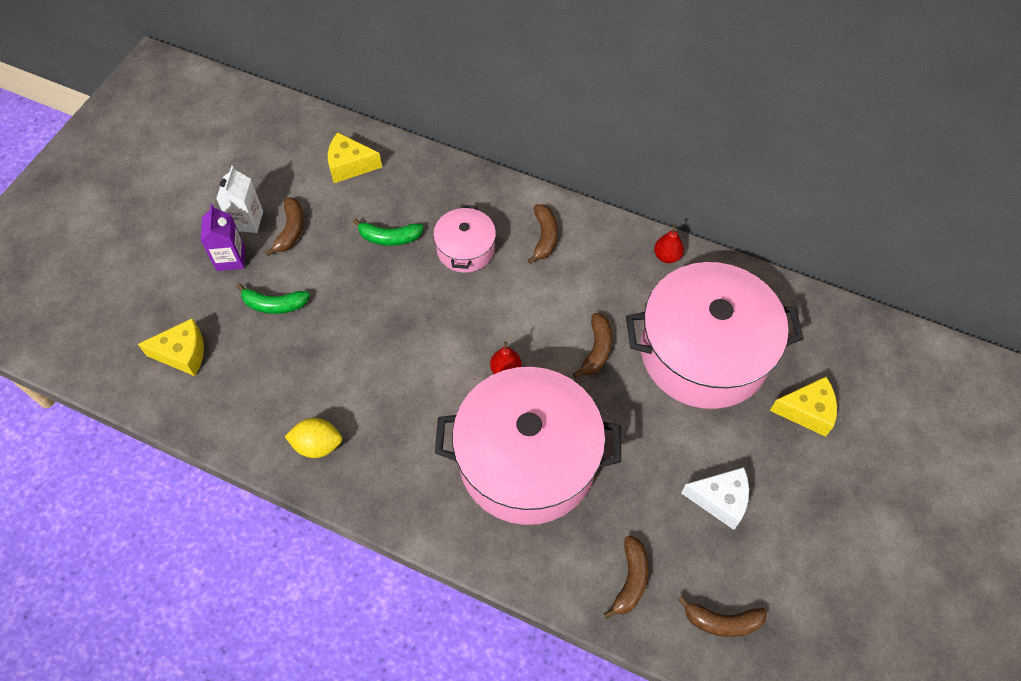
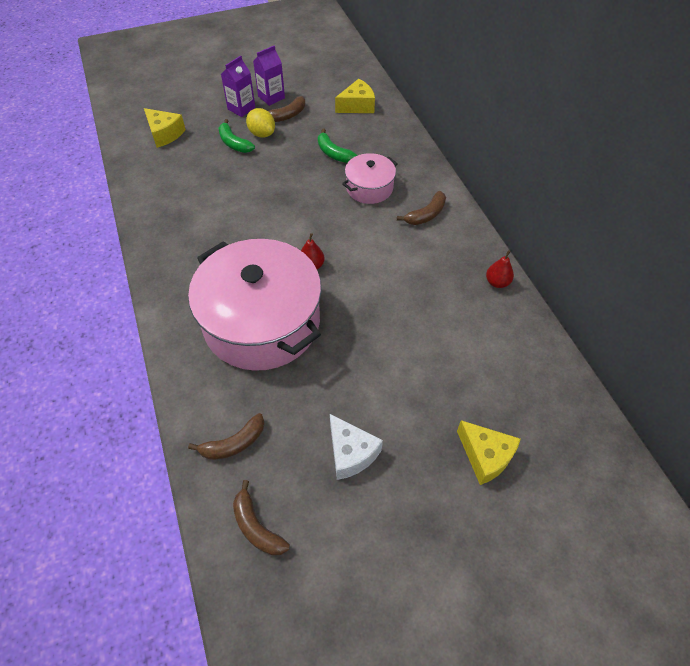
camera: 45 degrees right, 5 degrees down
(247, 221) = (271, 97): white carton -> purple carton
(317, 445) = (167, 223): yellow lemon -> yellow lemon (262, 134)
(350, 165) = (357, 106): yellow cheese -> yellow cheese turned 105 degrees clockwise
(597, 350) = (381, 298): brown banana -> none
(704, 352) = (452, 357): pink pot -> none

